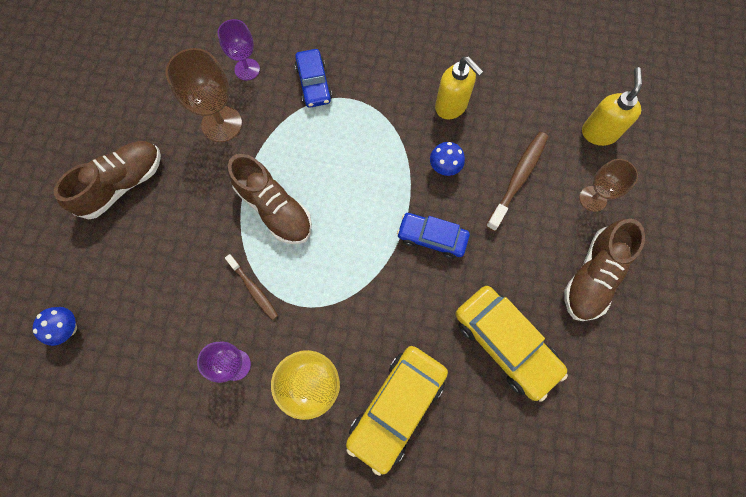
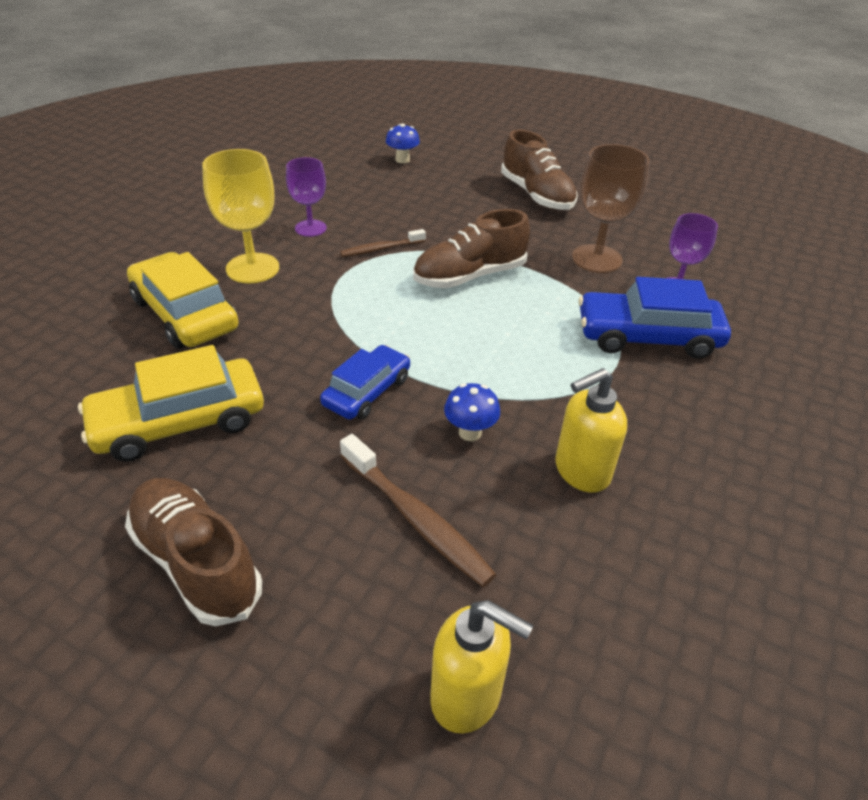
camera: 105 degrees right, 30 degrees down
(314, 83) = (647, 336): blue car -> blue car, size x1.56
(593, 198) = (330, 621): brown goblet -> none

